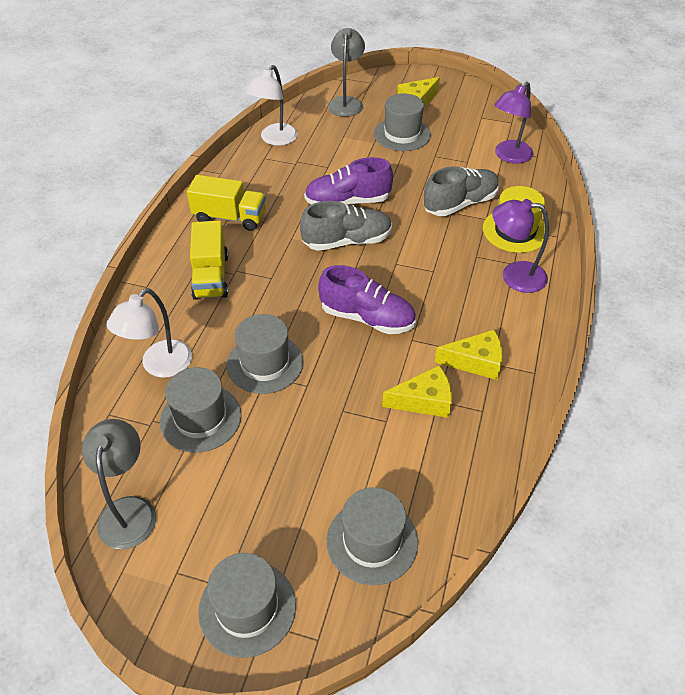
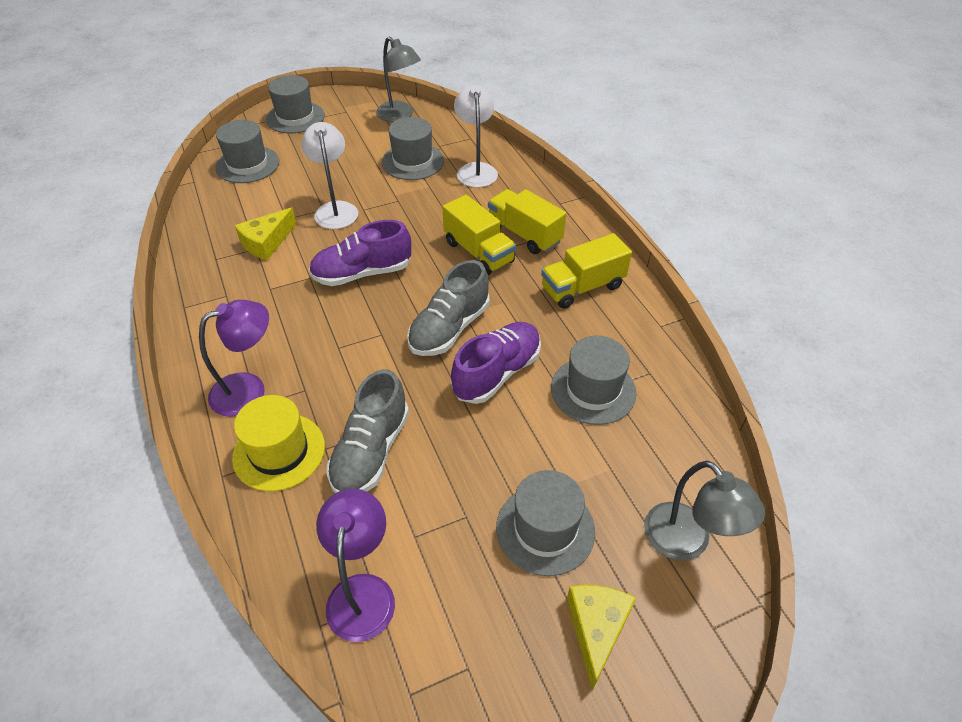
camera: 140 degrees right, 0 degrees up
(262, 283) = (478, 252): none -> yellow truck
(265, 363) = (408, 205): grey hat -> grey hat (593, 390)
(275, 139) = (676, 406): white lamp -> white lamp (335, 209)
(475, 362) = (242, 289): yellow cheese -> none

